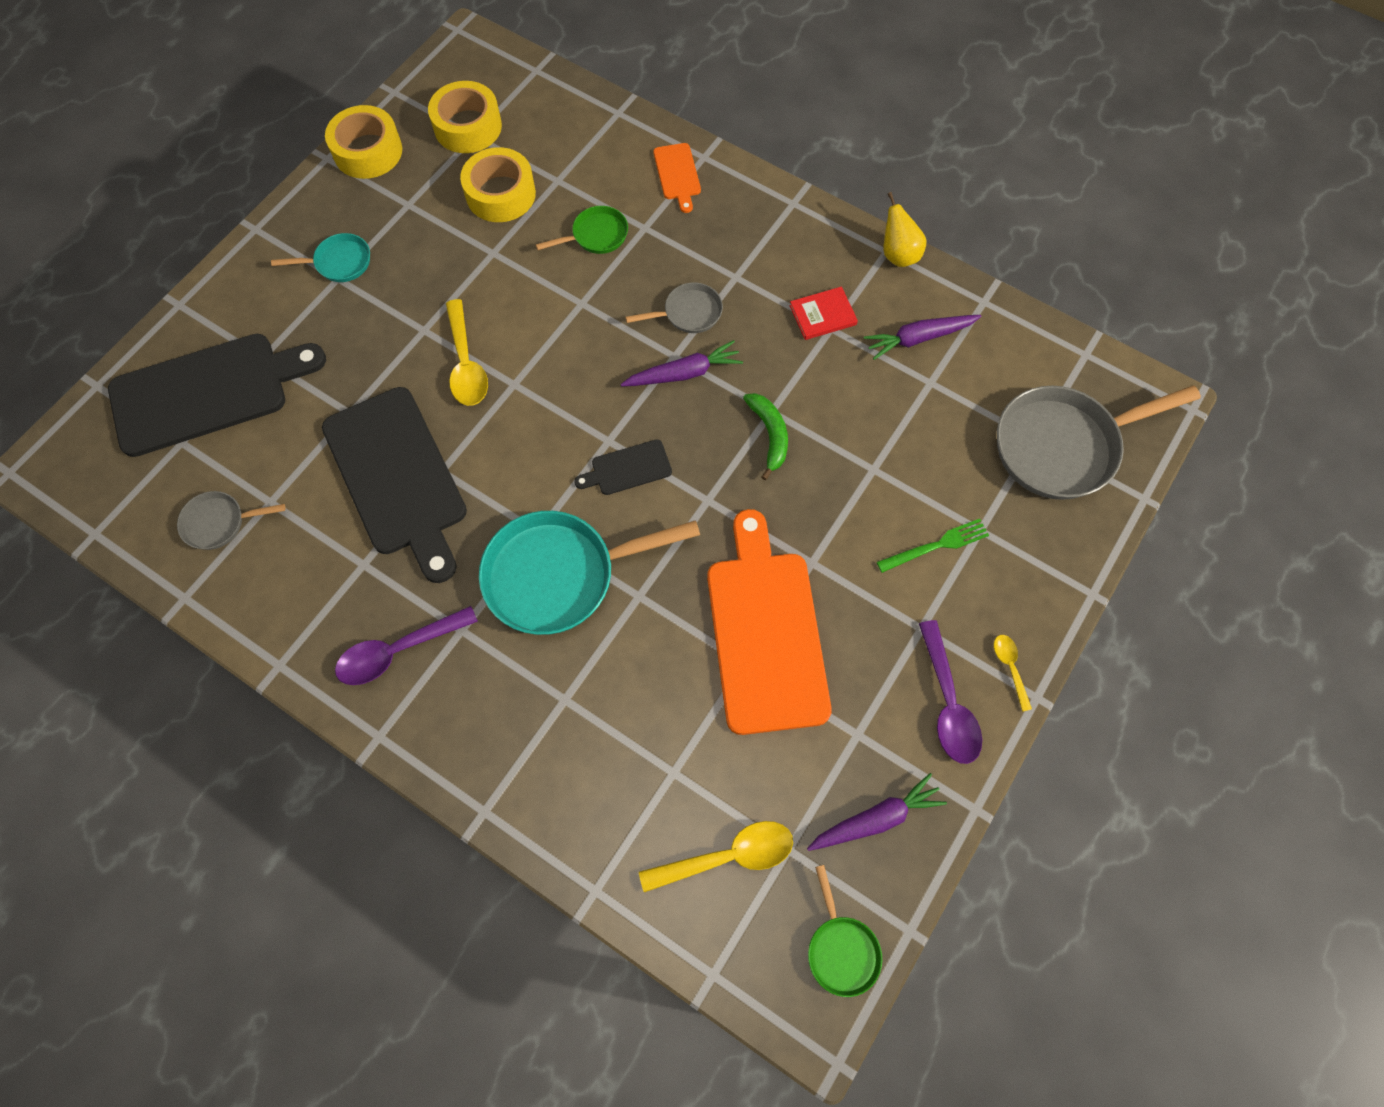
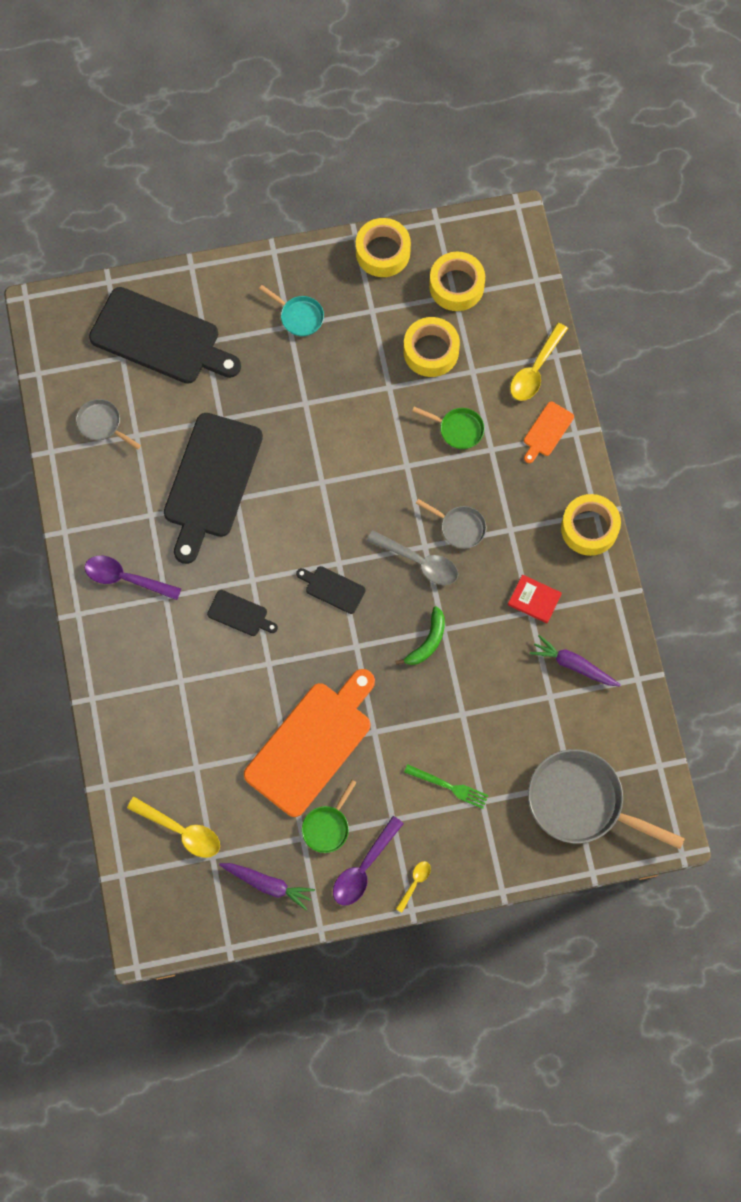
camera: 45 degrees right, 5 degrees up
(466, 363) = (308, 445): yellow spoon -> yellow spoon (535, 369)
(559, 575) = (240, 614): turquoise pan -> black cutting board
(684, 373) = (419, 562): purple carrot -> grey spoon
(802, 219) = (589, 528): none -> yellow tape
(841, 949) = (189, 923): green pan -> green pan (327, 827)
(898, 255) = (620, 603): yellow pear -> none

